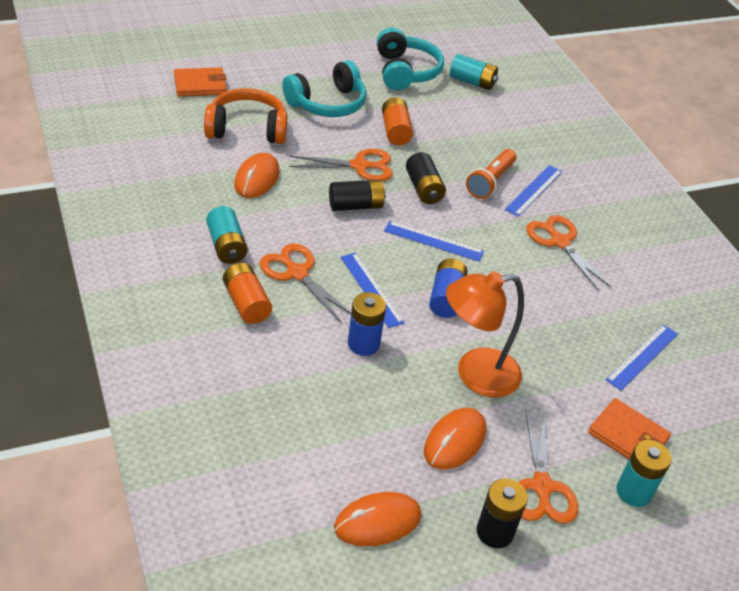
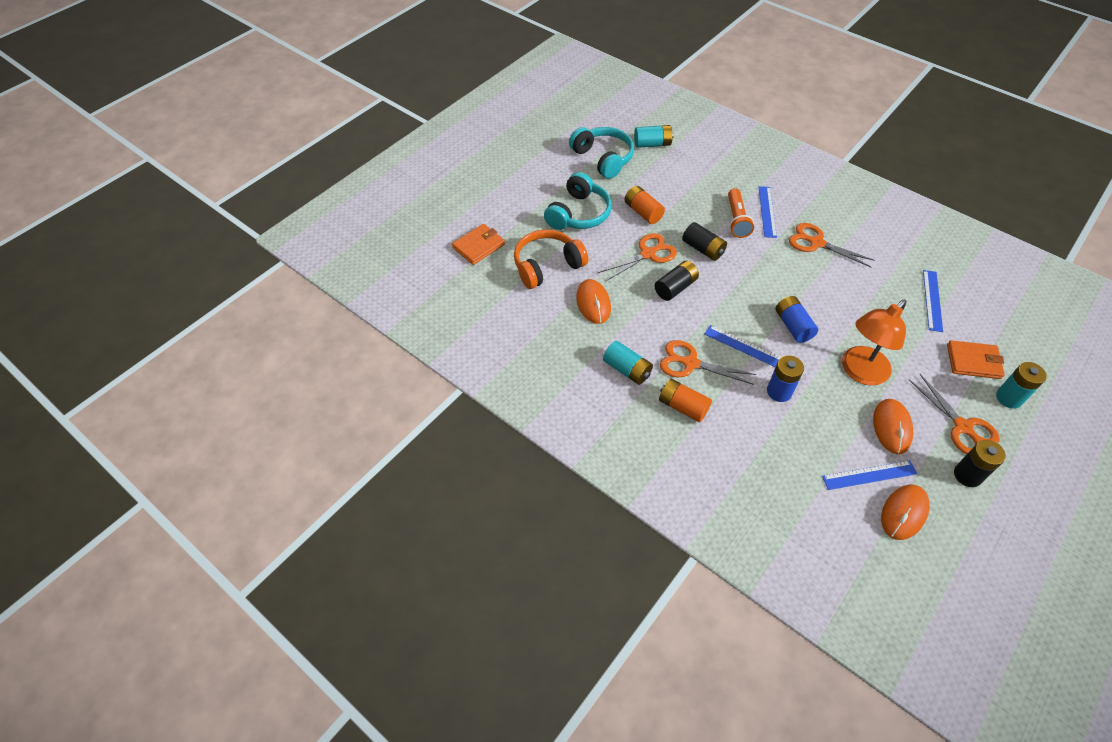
camera: 25 degrees left, 10 degrees up
(433, 241) = (746, 287): blue ruler -> blue ruler (869, 475)

